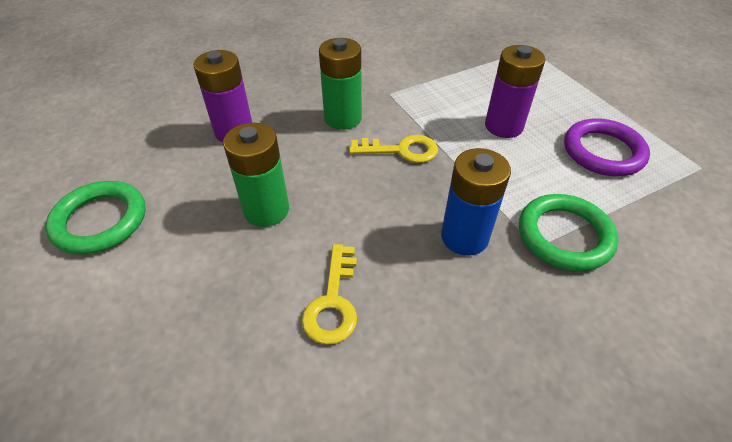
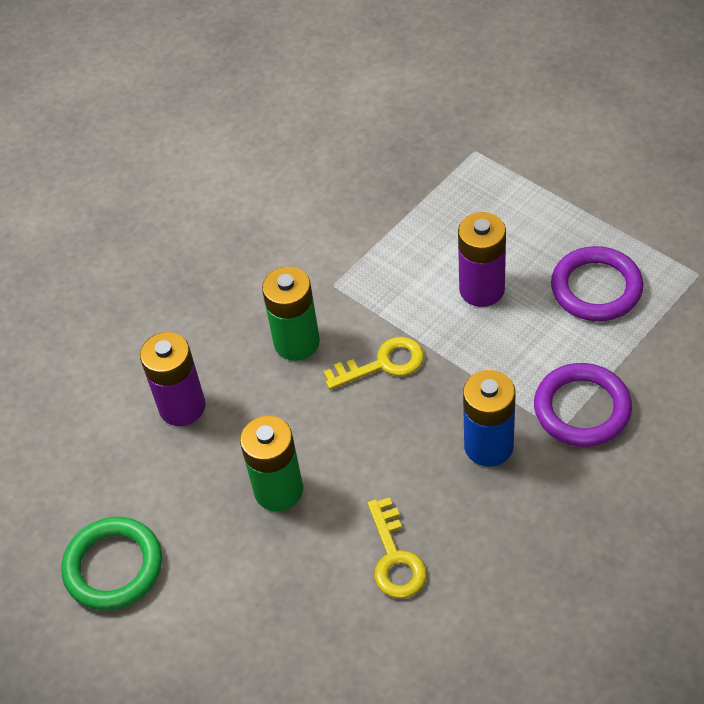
camera: 15 degrees left, 5 degrees up
(564, 236) = (582, 409): green ring -> purple ring

